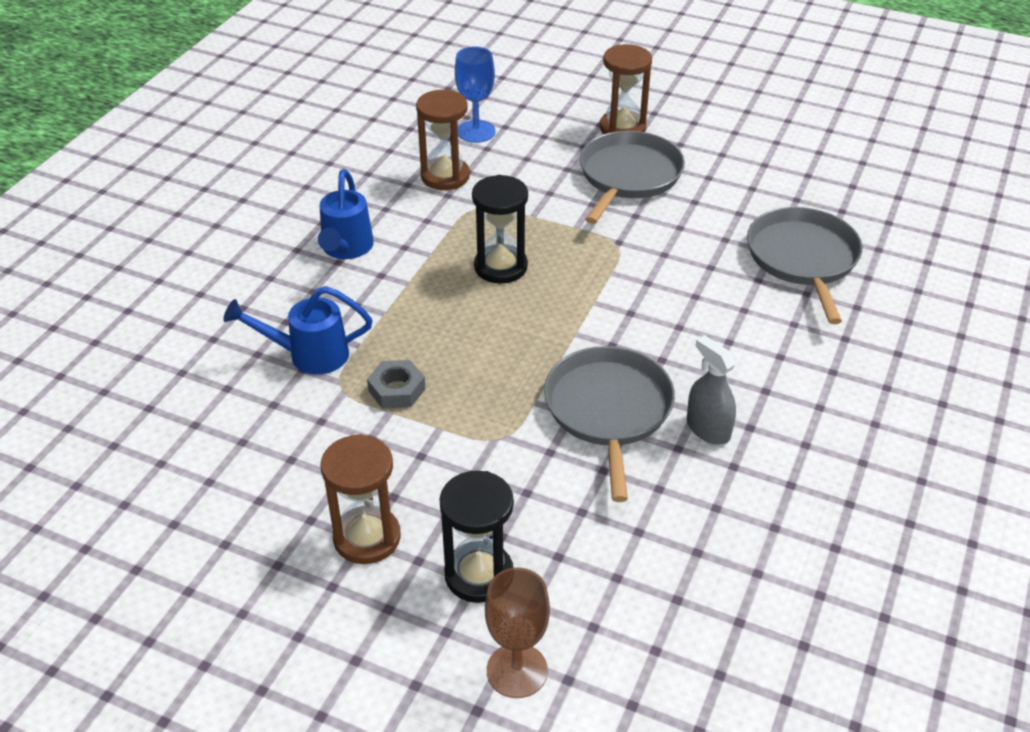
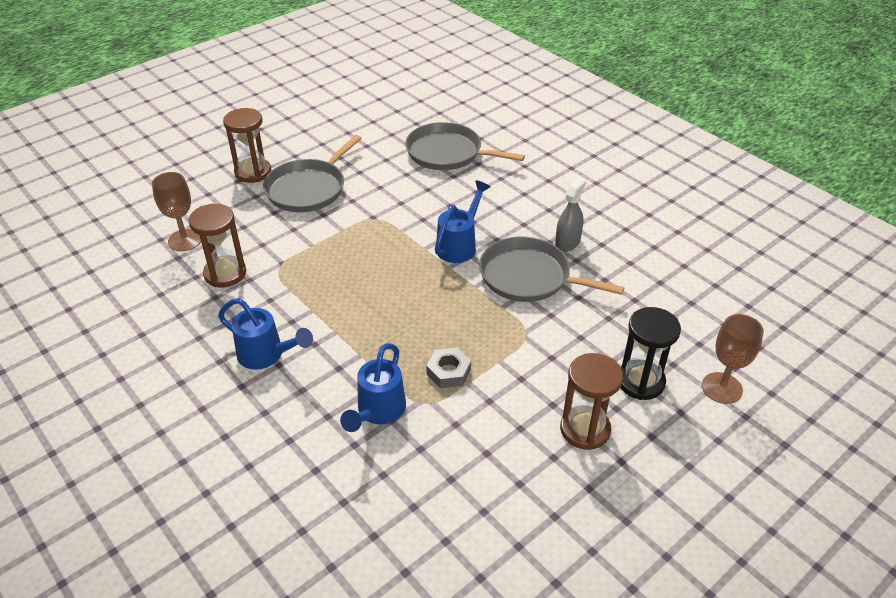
camera: 65 degrees left, 0 degrees up
(476, 131) = (185, 240): blue goblet -> brown goblet
(500, 267) = (355, 279): black hourglass -> none
(623, 329) = (460, 245): none -> blue watering can
(628, 176) = (308, 189): grey pan -> grey pan turned 105 degrees counterclockwise
(708, 429) = (567, 242): grey spray bottle -> grey spray bottle turned 135 degrees clockwise

